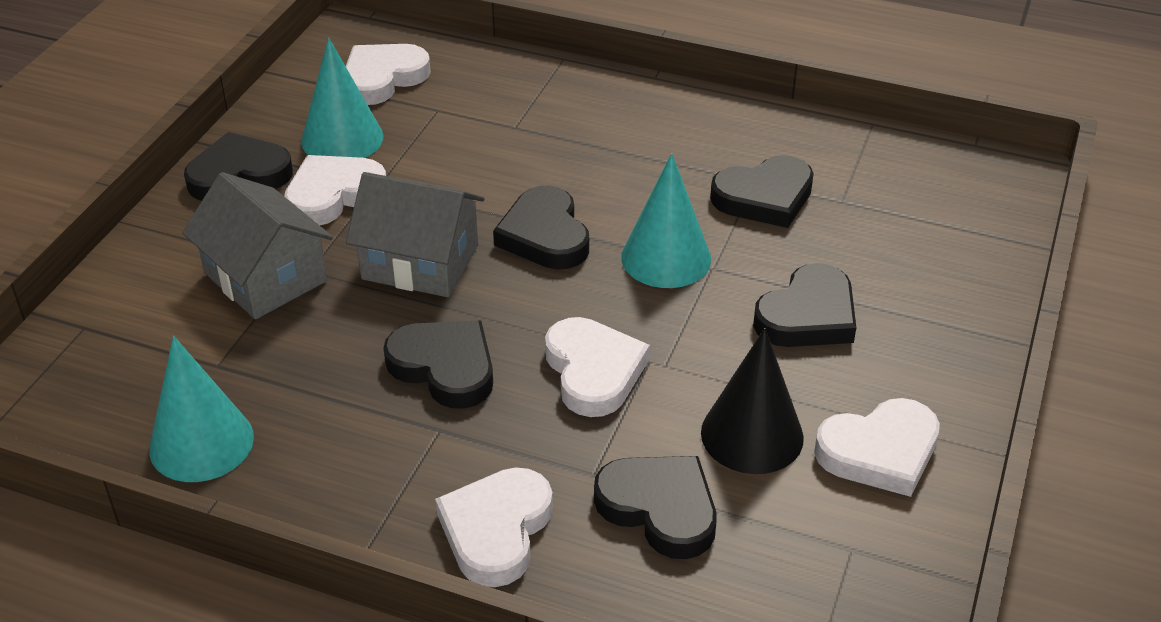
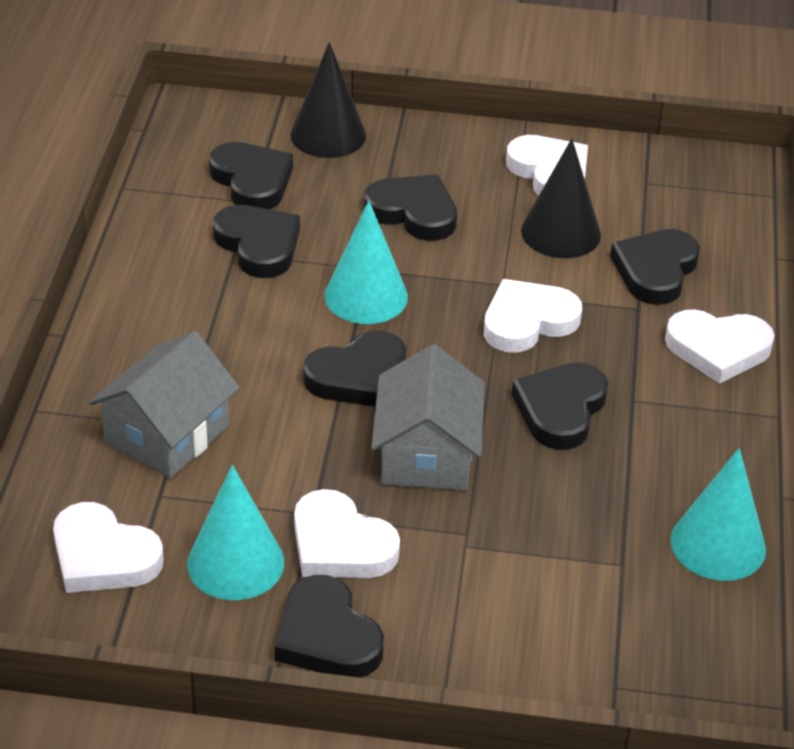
camera: 105 degrees left, 0 degrees up
(265, 277) = (489, 563): grey house -> grey house (167, 434)
(877, 205) = (252, 181): none -> black heart
(966, 271) = (328, 135): none -> black cone

